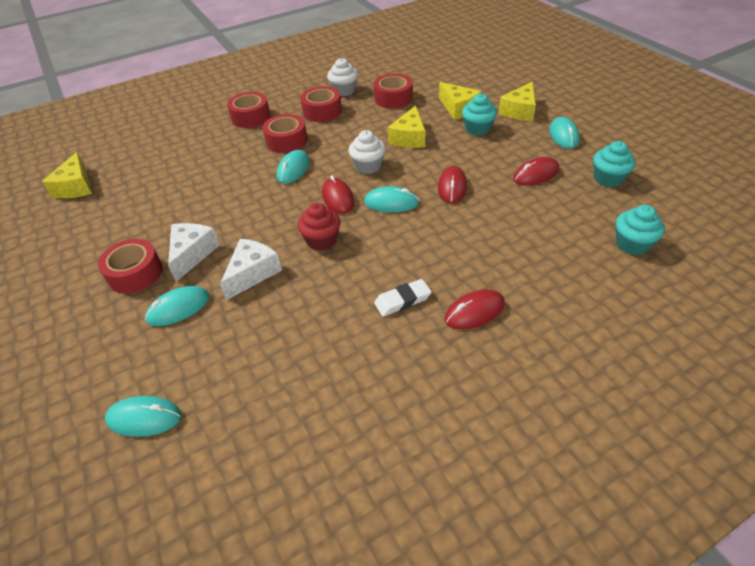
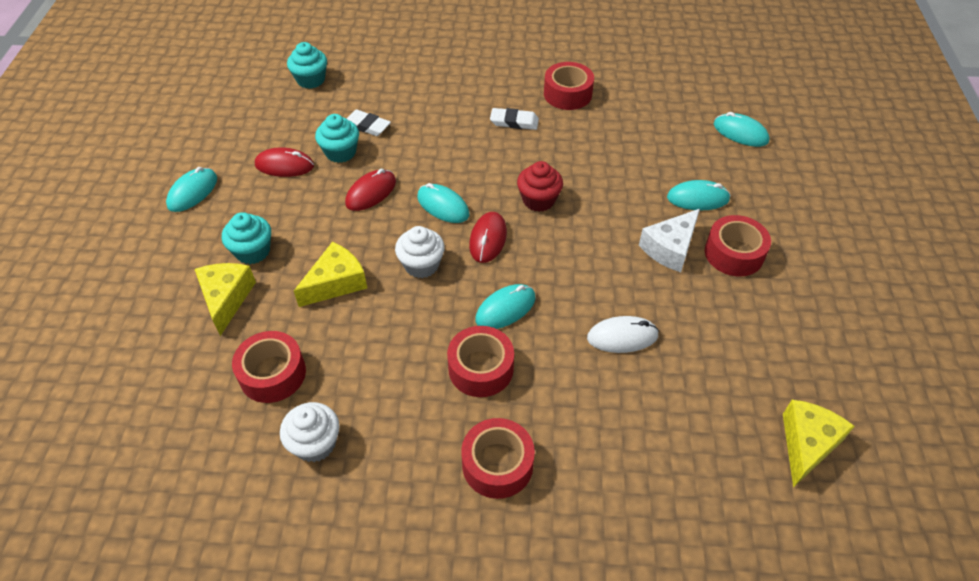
camera: 150 degrees left, 5 degrees up
(208, 187) = (622, 337): none -> white mouse
(252, 273) = (619, 199): white cheese -> none
(322, 111) = (388, 407): red tape -> red tape (567, 94)
(474, 312) = (473, 93): red mouse -> none
(519, 111) = (174, 251): yellow cheese -> none
(523, 230) = (367, 126): none -> white eraser
(608, 179) = (238, 130): turquoise cupcake -> turquoise cupcake (340, 152)

